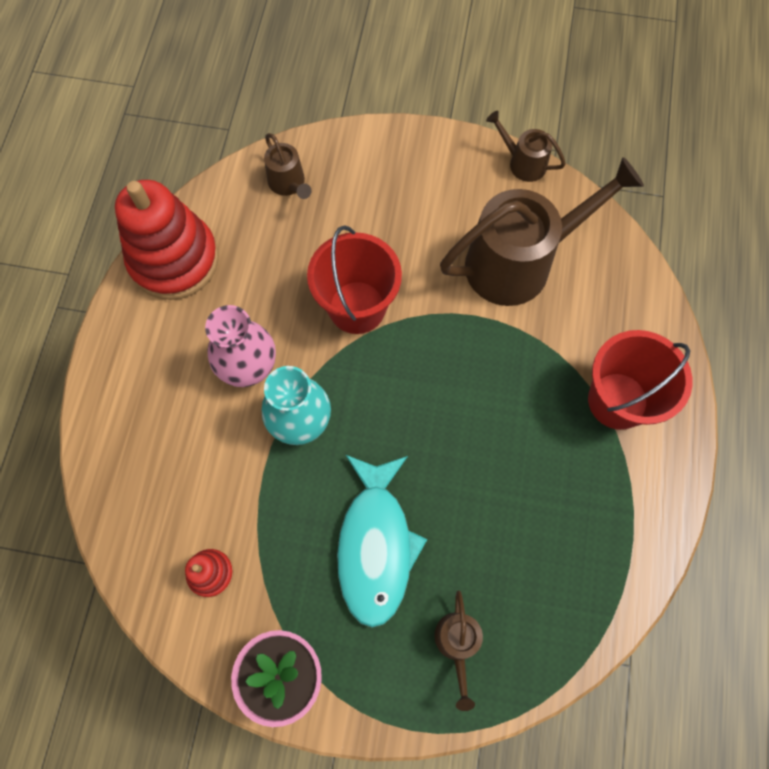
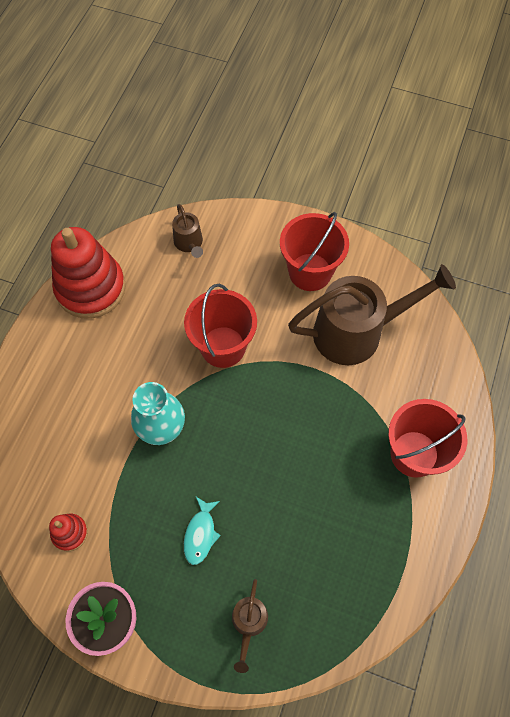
camera: 10 degrees right, 5 degrees down
(249, 367) = (130, 379): pink vase -> none
(376, 545) = (200, 534): turquoise fish -> turquoise fish, size x0.50
(447, 197) = (310, 272): none -> red bucket
(522, 162) = (375, 254): brown watering can -> none

